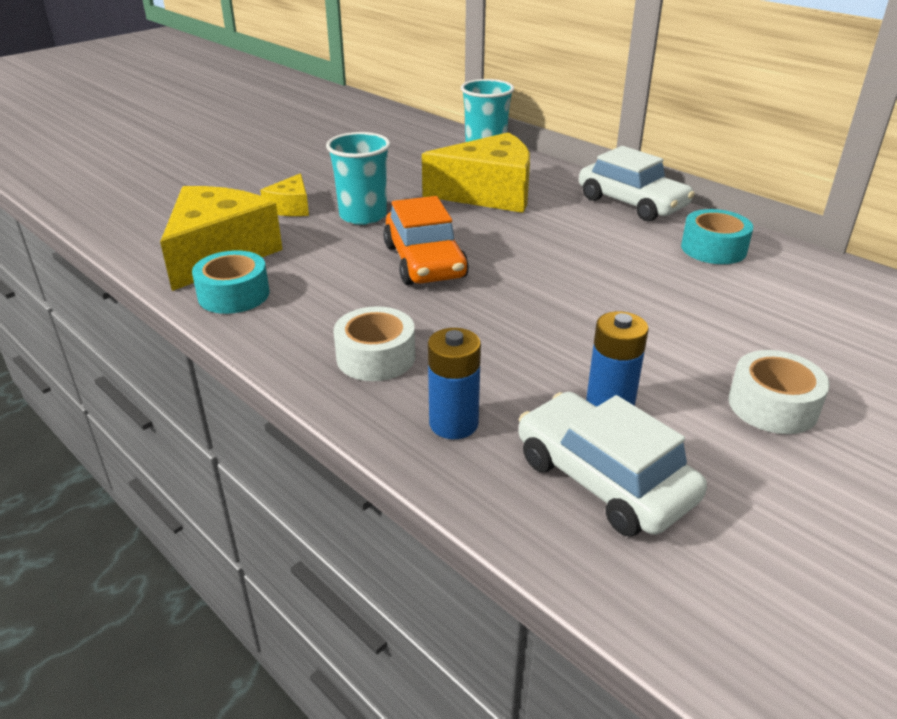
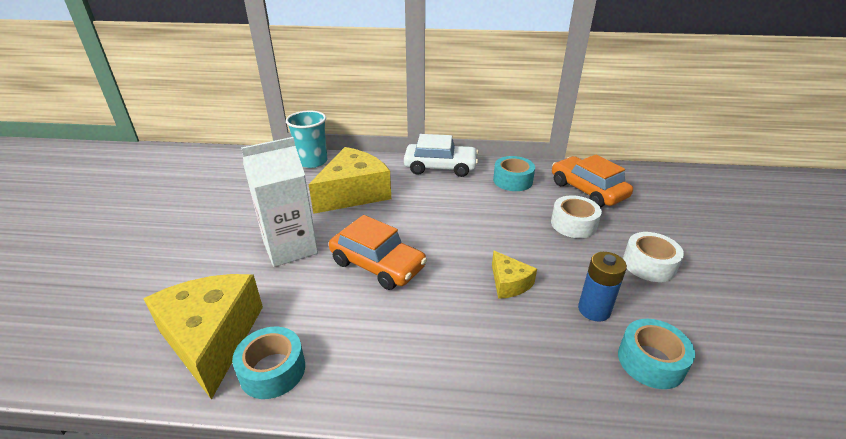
camera: 40 degrees left, 0 degrees up
(291, 207) = (224, 266): yellow cheese -> yellow cheese (509, 283)
(363, 216) = (290, 247): turquoise cup -> white carton
(376, 357) = (440, 359): white tape -> white tape (573, 224)
(453, 423) = (544, 379): blue battery -> none
(603, 479) = (651, 361): white car -> turquoise tape
(818, 298) = (587, 190): none -> orange car

